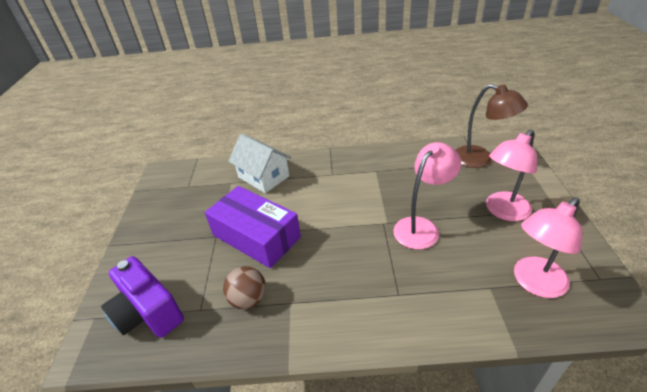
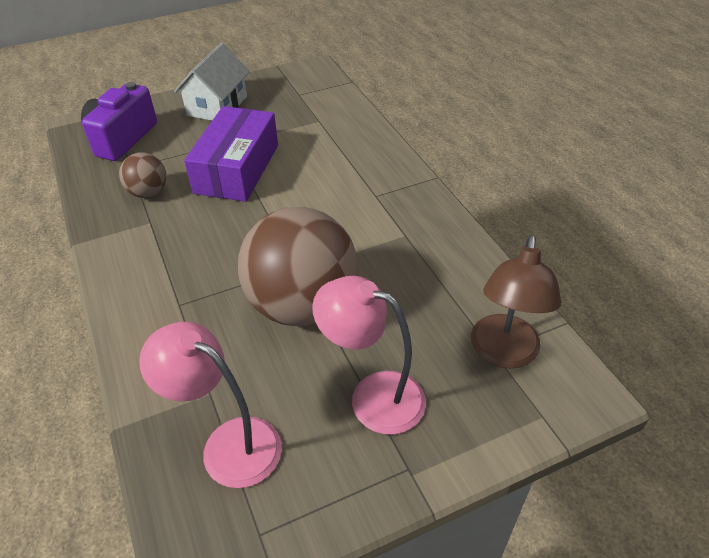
camera: 65 degrees right, 5 degrees up
(263, 176) = (341, 140): white house -> white house (217, 106)
(421, 227) = (302, 305): pink lamp -> brown ball

